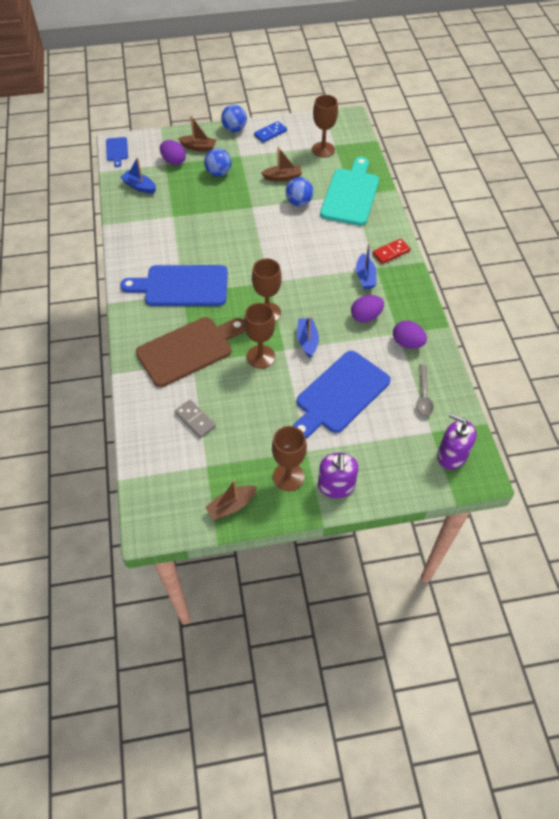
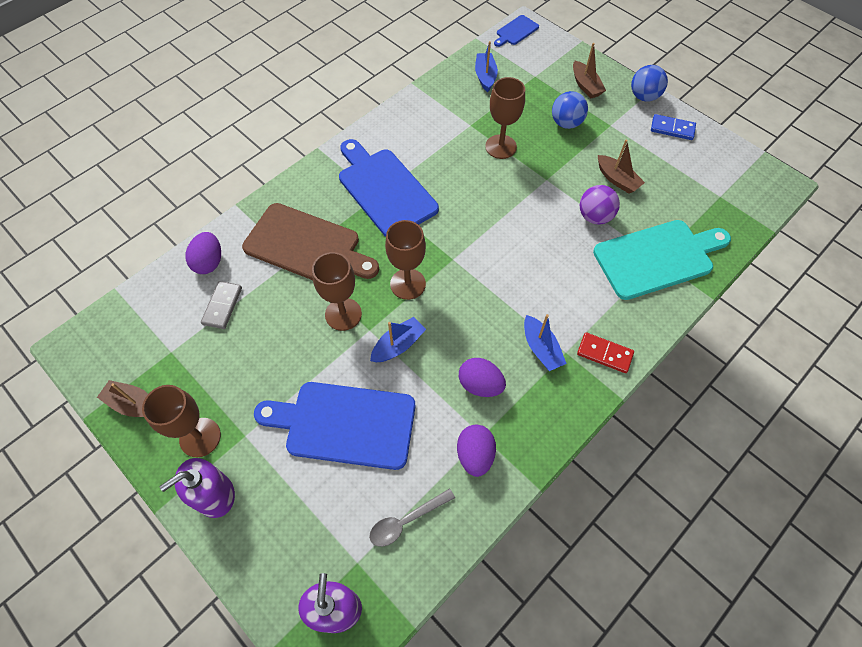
camera: 55 degrees right, 5 degrees up
(174, 161) = (545, 79): purple egg -> purple egg (209, 262)
(299, 202) = (594, 216): blue ball -> purple ball
(323, 149) = (700, 190): brown goblet -> brown goblet (500, 147)
(365, 277) = (541, 348): blue boat -> blue boat turned 75 degrees counterclockwise

